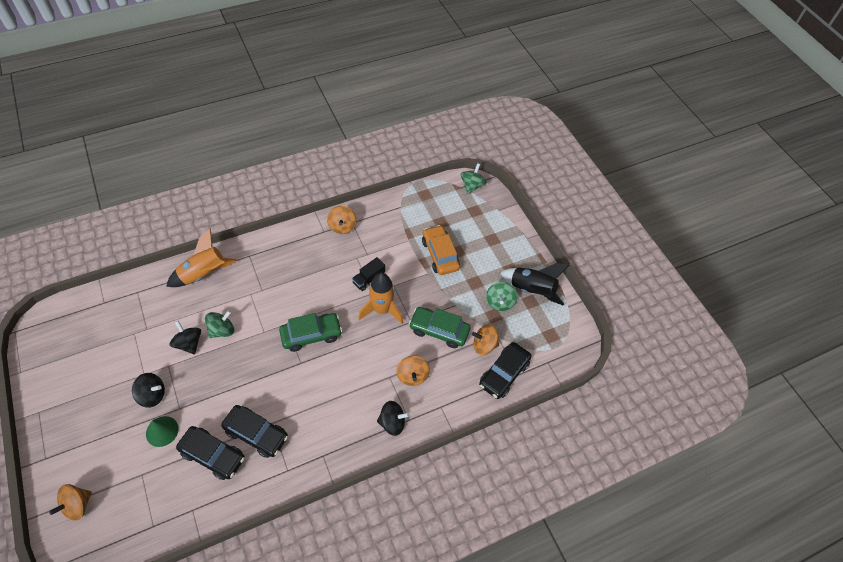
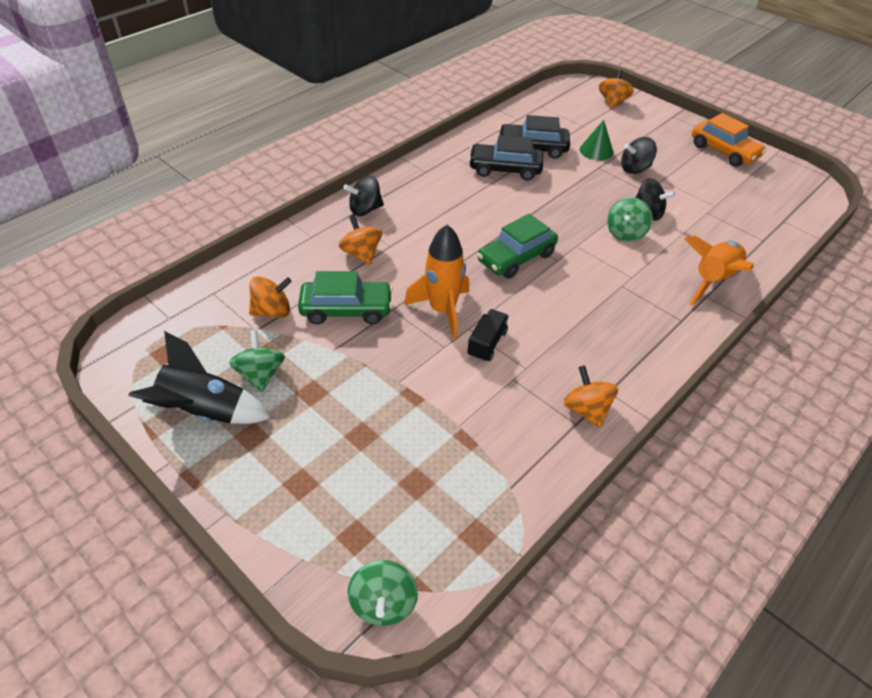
camera: 160 degrees right, 10 degrees down
(440, 254) = (391, 419): orange car -> orange car (724, 151)
(504, 374) = (235, 287): black car -> none

